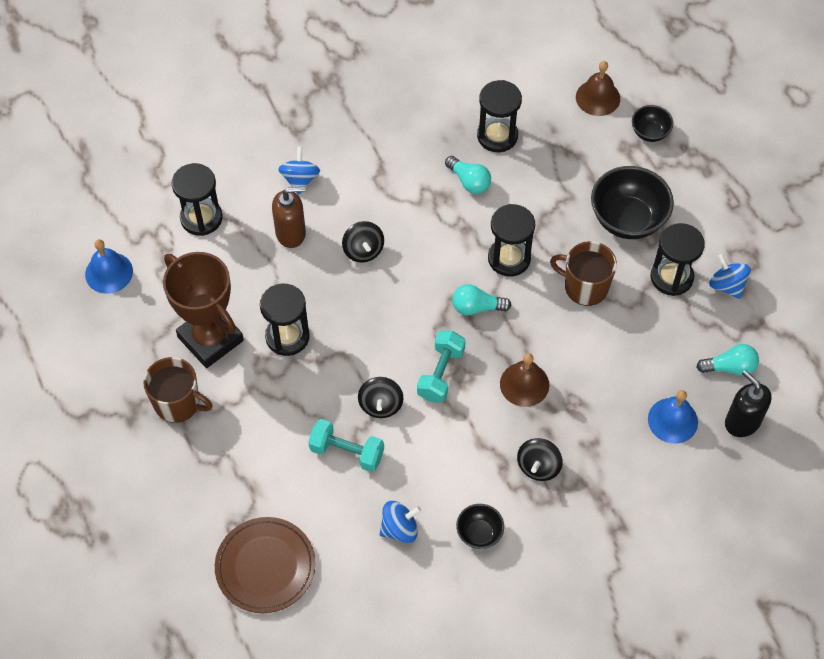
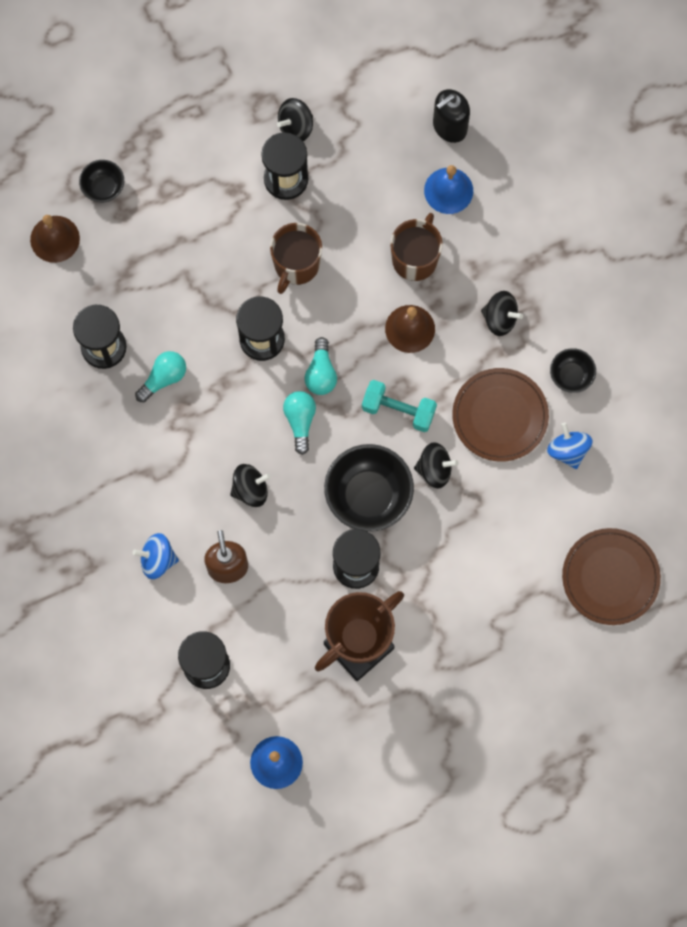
camera: 90 degrees left, 15 degrees up
(178, 403) = (434, 675): brown mug -> brown mug (415, 258)
(347, 452) = (487, 502): turquoise dumbbell -> none
(435, 465) = (500, 416): none -> brown plate
(627, 219) = (215, 217): black bowl -> black bowl (368, 496)
(727, 285) = (296, 127): blue spinning top -> black spinning top
(730, 367) = (390, 132): turquoise light bulb -> turquoise light bulb (300, 421)

